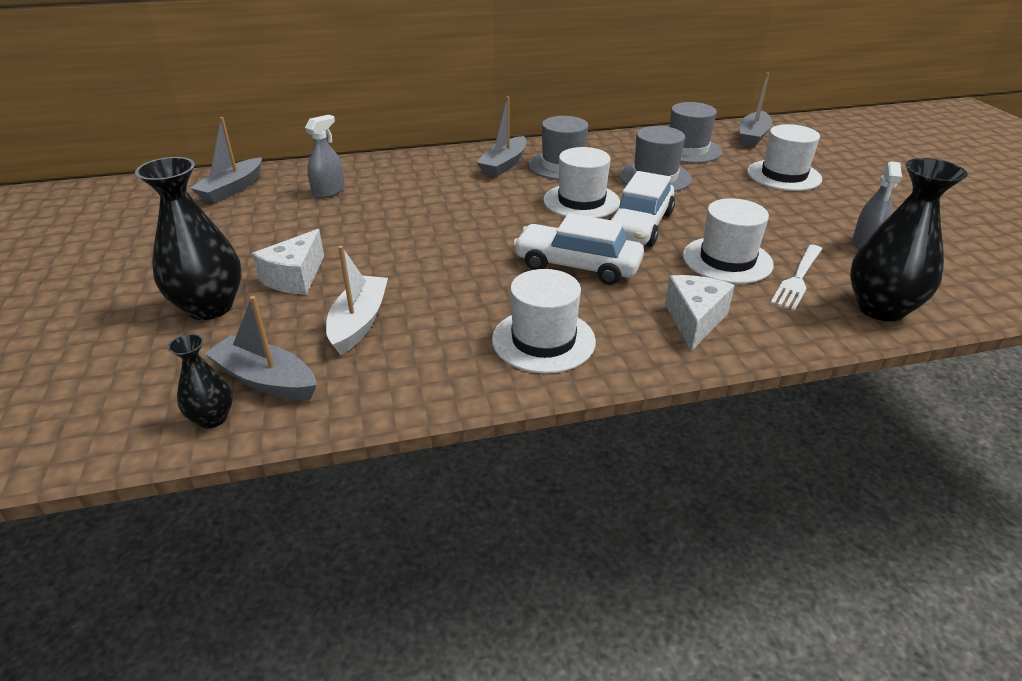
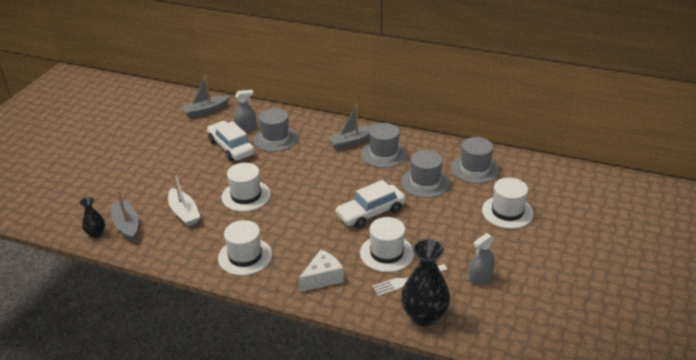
camera: 35 degrees right, 0 degrees up
(210, 307) = (138, 180): black vase -> none
(295, 277) = (183, 177): white cheese -> none
(359, 322) = (184, 213): white boat -> white boat turned 105 degrees clockwise
(391, 190) = (275, 139): none -> grey hat
(577, 265) = (308, 224): white car -> white car (231, 147)
(581, 201) = (361, 184): white hat -> white hat (246, 196)
(752, 136) = (535, 174): grey boat -> none

